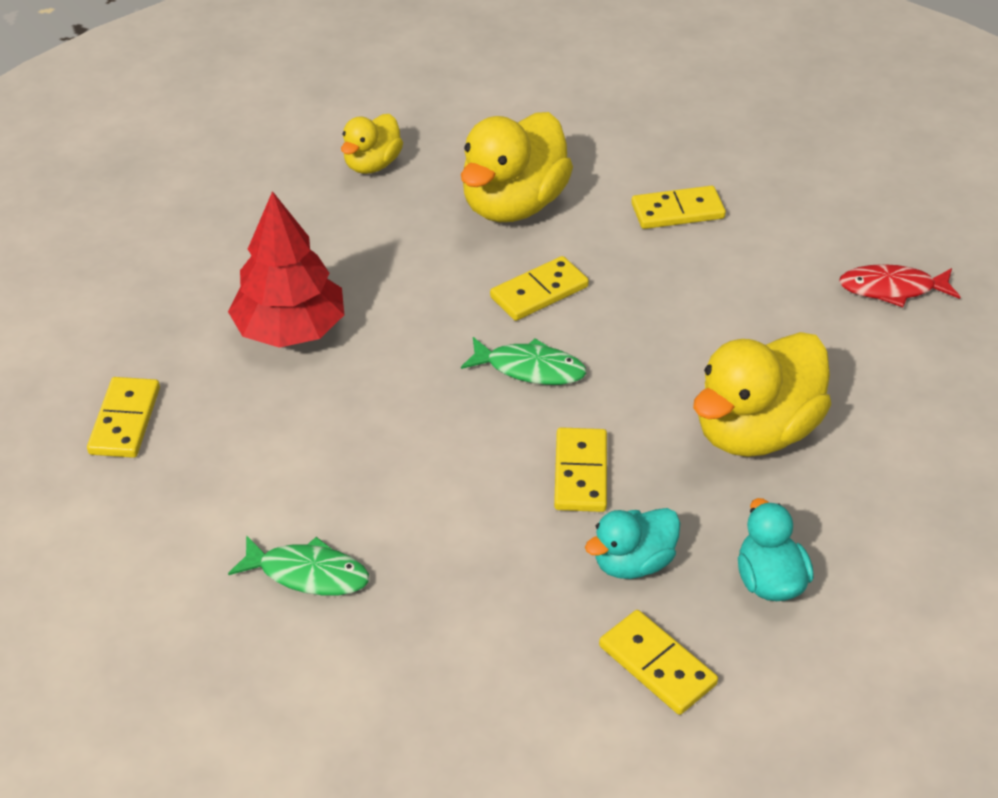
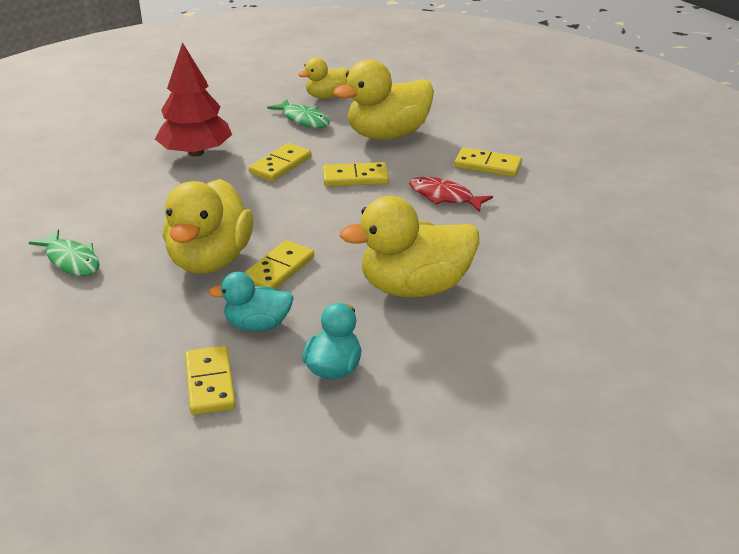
camera: 30 degrees right, 10 degrees down
(125, 421) = (67, 164): yellow domino -> yellow domino (280, 165)
(485, 495) = (210, 260): none -> yellow duck
(530, 369) = (307, 210): green fish -> green fish (303, 119)
(892, 289) = (596, 246): red fish -> red fish (444, 197)

